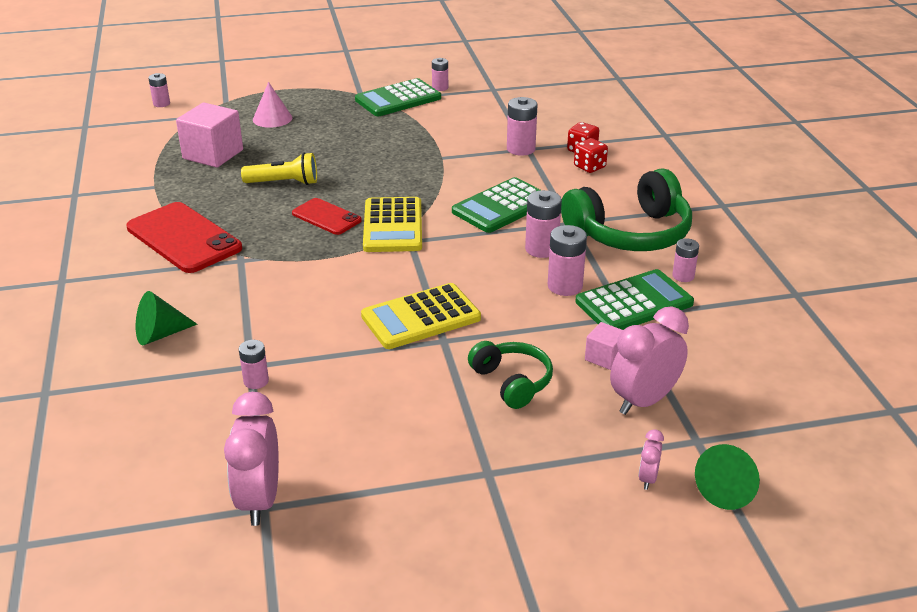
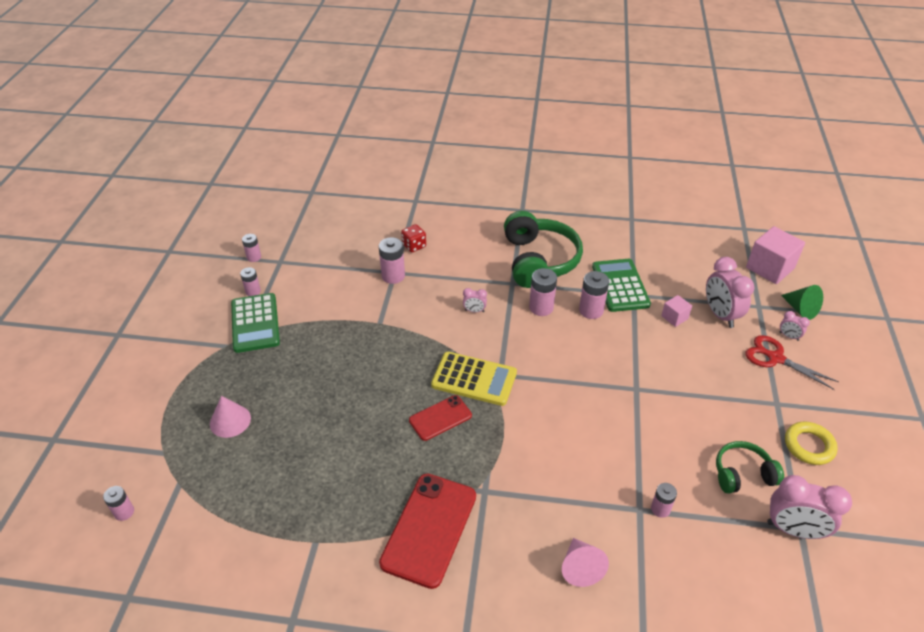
camera: 70 degrees left, 10 degrees up
(160, 334) = (580, 567): green cone -> pink cone
(184, 238) = (429, 529): red phone -> red phone turned 45 degrees counterclockwise
(213, 154) = (276, 482): pink cube -> pink cube (770, 268)
(284, 183) = (365, 435): yellow flashlight -> none
(418, 511) = (809, 446): none -> yellow ring
(421, 317) = (605, 394): yellow calculator -> none
(502, 206) = (474, 311): green calculator -> pink clock
(512, 382) = (690, 367): green headphones -> green headphones (742, 474)
(586, 466) = (775, 358): none -> red scissors
(589, 167) = (441, 250): red dice -> none
(683, 276) = (598, 255): pink battery -> pink battery (254, 257)

